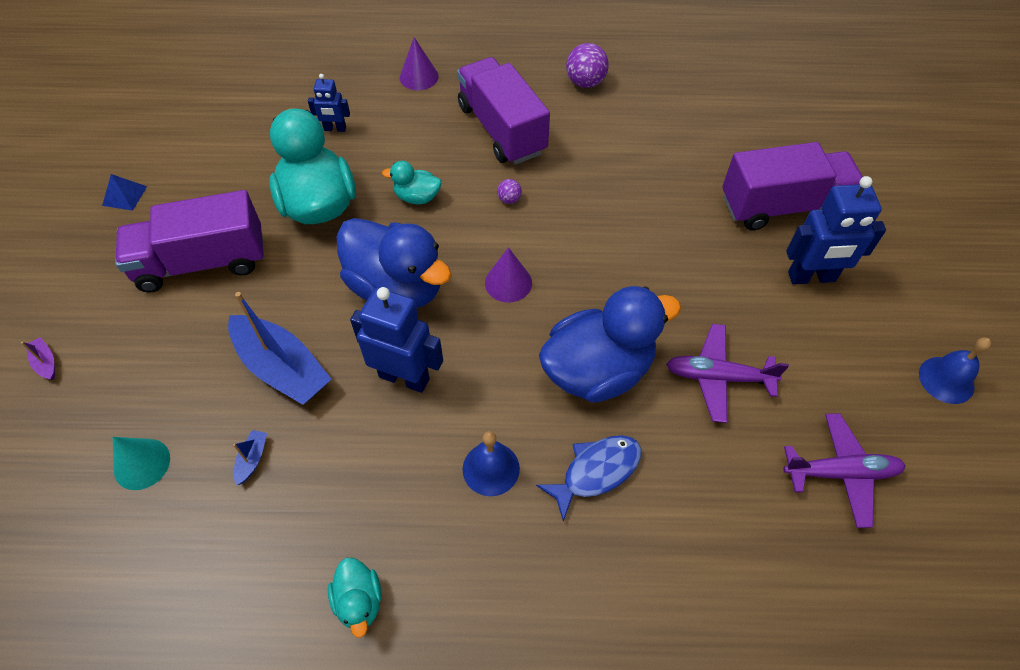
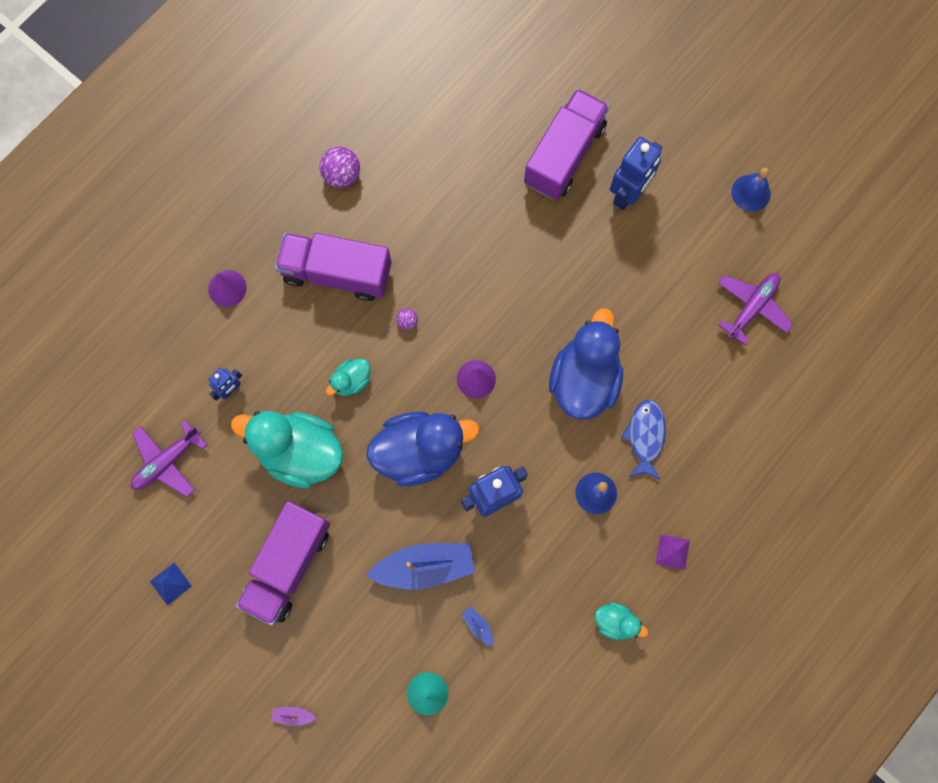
camera: 50 degrees left, 20 degrees up
(494, 602) = (672, 551): none -> purple pyramid
(718, 377) = (645, 315): purple plane -> purple plane (167, 461)

